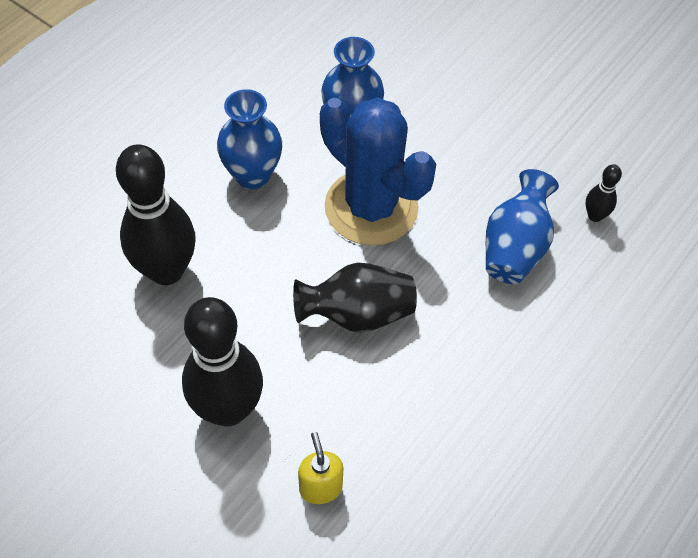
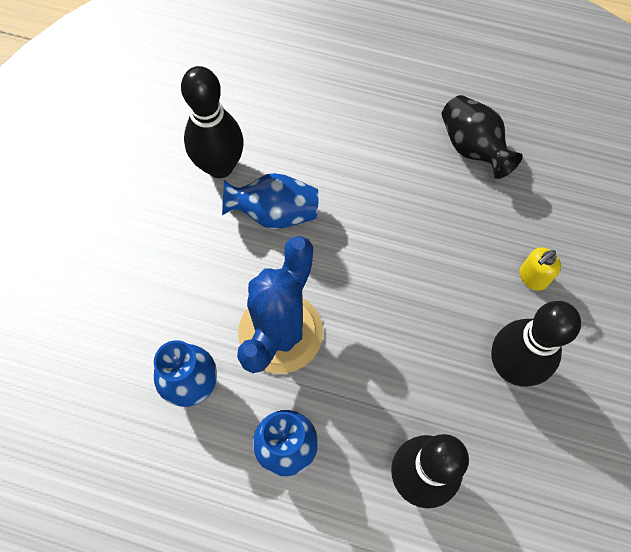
camera: 110 degrees left, 10 degrees up
(357, 314) = (387, 305): black vase -> black vase (473, 148)
(595, 216) = (220, 166): black bowling pin -> black bowling pin, size x2.28

